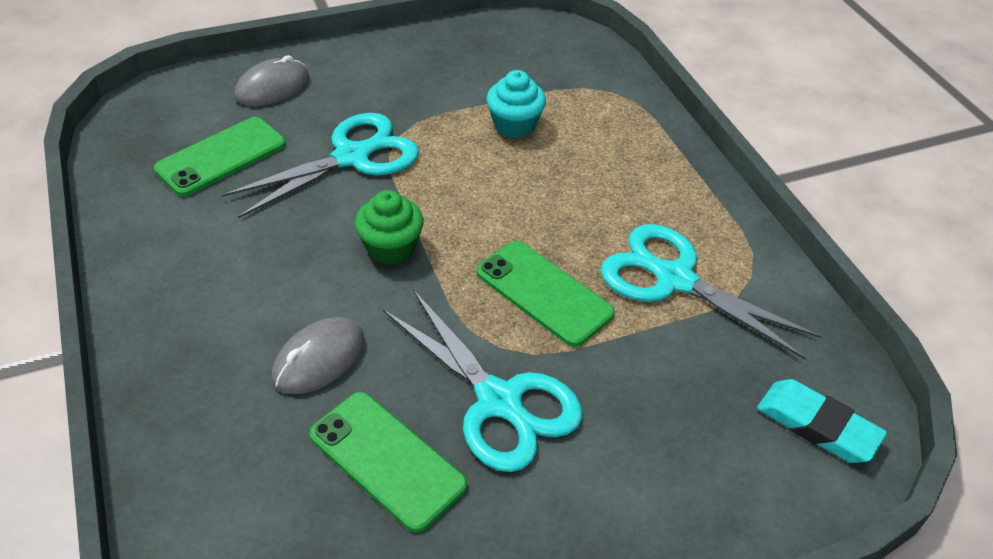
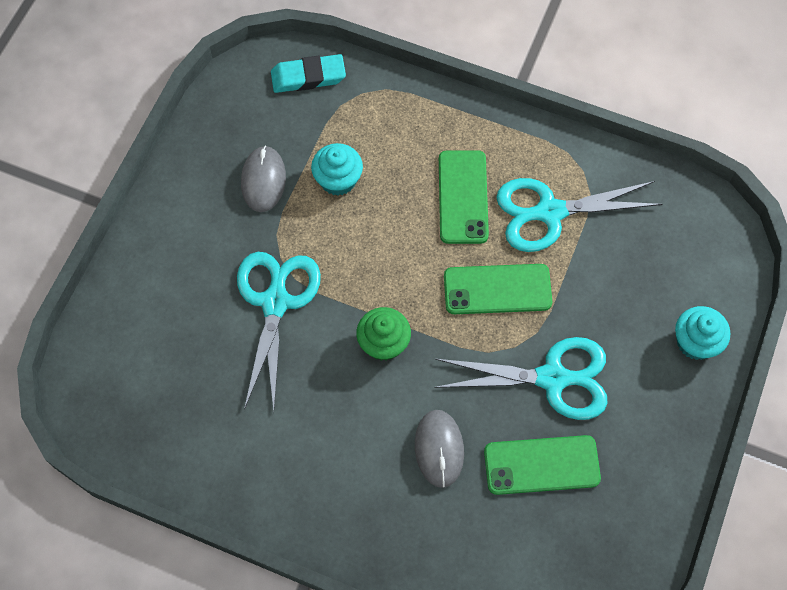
camera: 45 degrees left, 20 degrees up
(221, 157) = (196, 383): green phone -> green phone (463, 197)
(272, 87) = (147, 298): grey mouse -> grey mouse (263, 180)
(696, 508) = (695, 342): none -> turquoise cupcake
(817, 425) = (700, 240): turquoise eraser -> turquoise eraser (308, 77)

